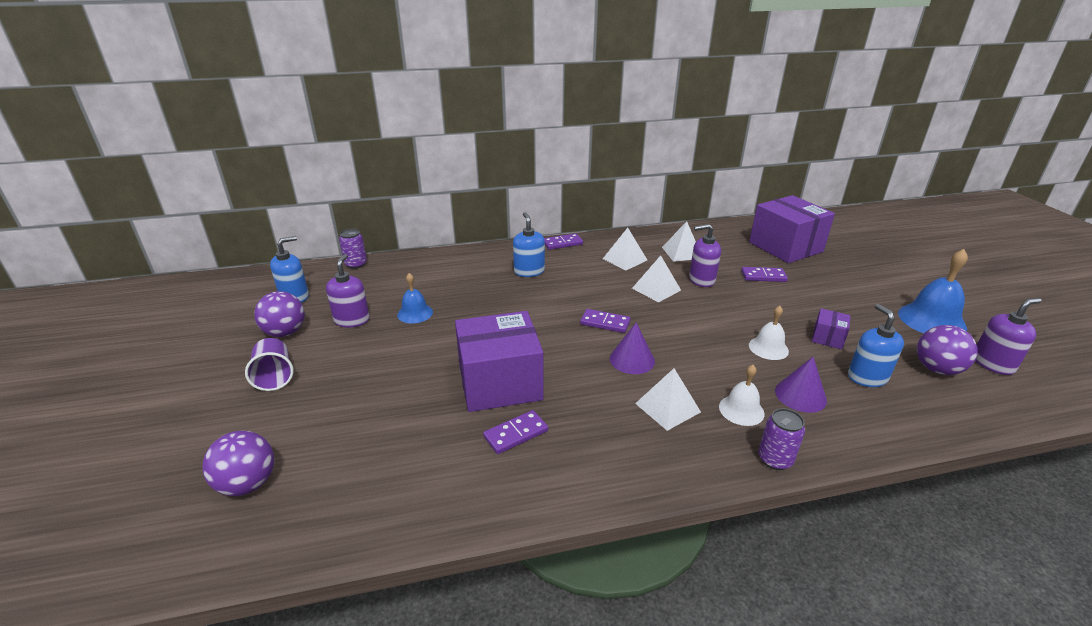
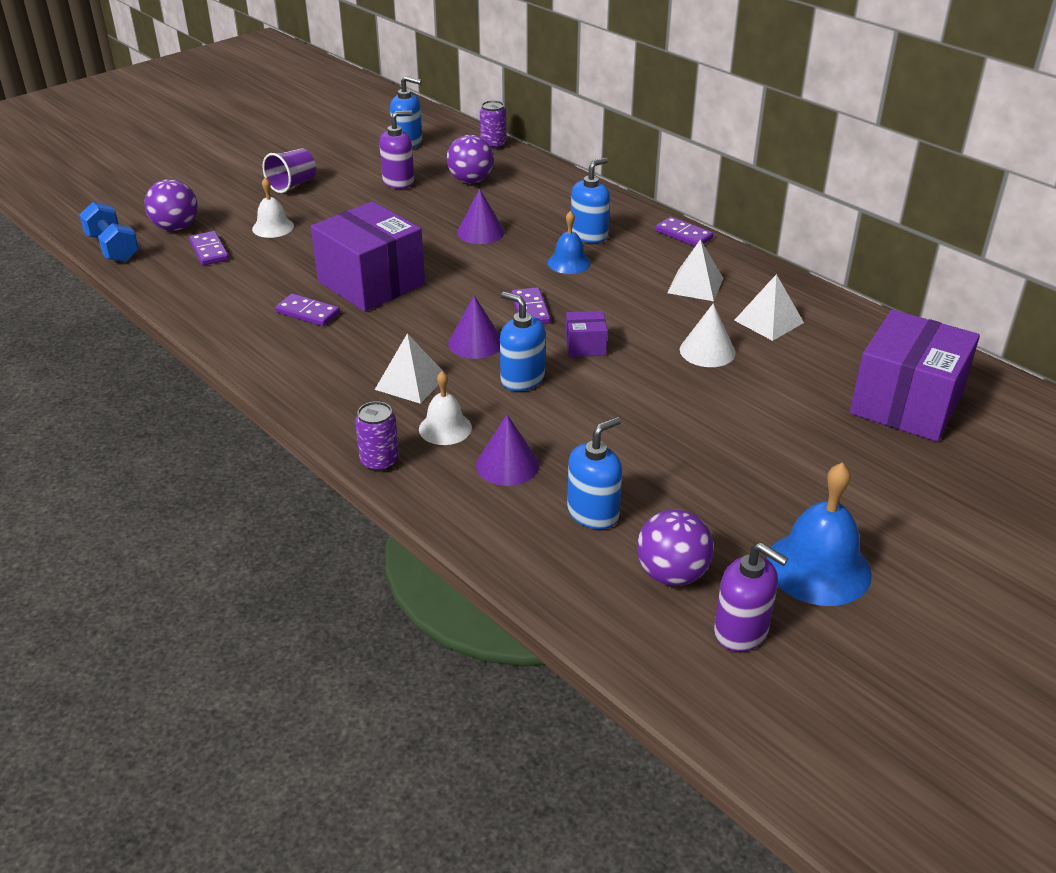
camera: 60 degrees right, 5 degrees up
(224, 556) = (113, 248): none -> blue dumbbell
(285, 332) = (352, 163): purple ball -> purple ball (470, 180)
(415, 313) = (440, 205): blue bell -> blue bell (569, 262)
(477, 309) = (480, 232): none -> purple cone
(656, 289) = (644, 324): white pyramid -> none
(693, 355) = (522, 379): none -> blue soap dispenser
(701, 280) = (707, 351): purple soap dispenser -> white cone
(763, 276) = (778, 398): purple domino -> purple domino (209, 251)
(768, 348) = (588, 428): white bell -> white bell (273, 227)
(828, 338) = (661, 472): purple box -> purple box (585, 346)

